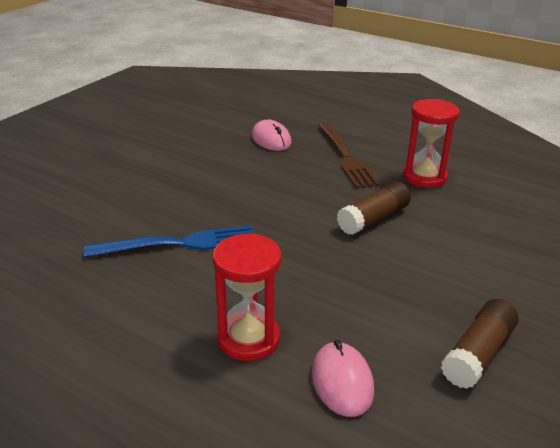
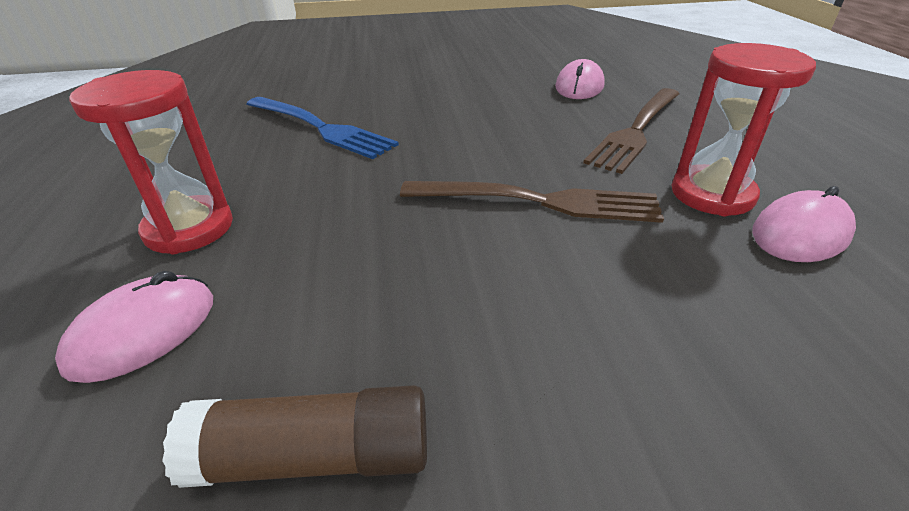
camera: 50 degrees right, 5 degrees up
(373, 218) = (540, 201): brown glue stick -> brown fork
(472, 179) = (800, 233): none -> pink mouse

